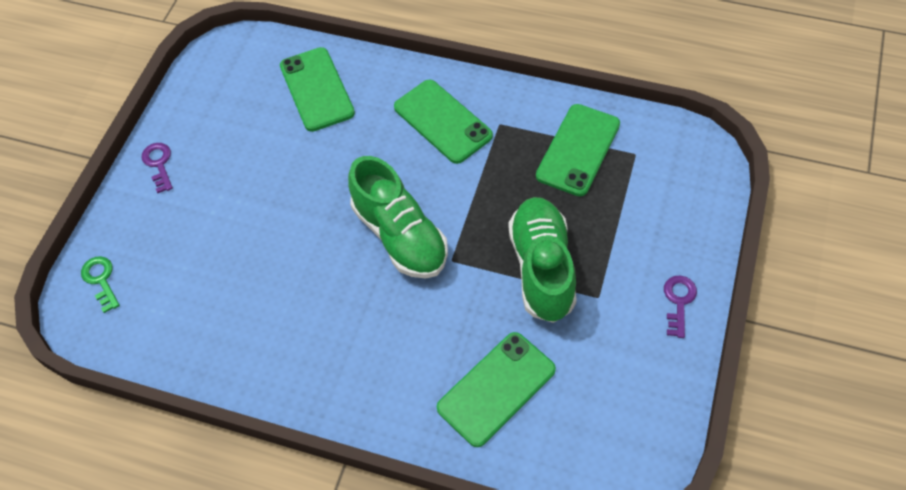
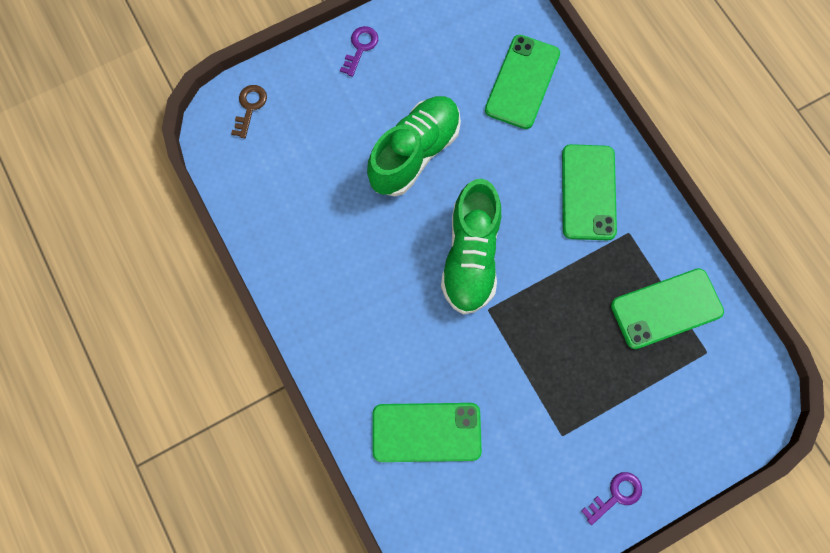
camera: 40 degrees right, 15 degrees up
(101, 280) = (250, 107): green key -> brown key
(542, 268) = (544, 376): green shoe -> green shoe (414, 153)

